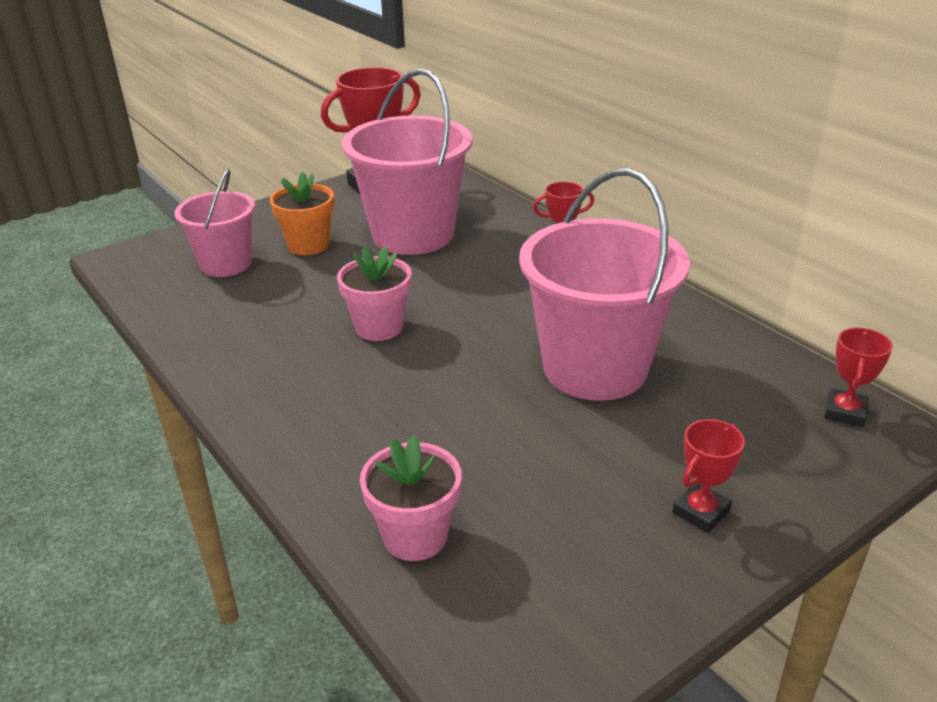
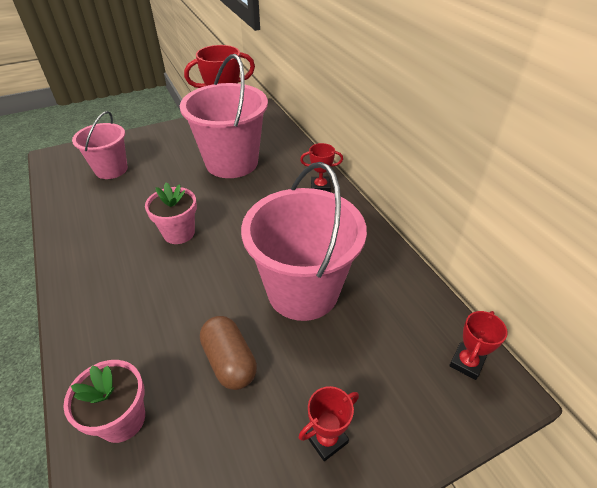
camera: 10 degrees right, 10 degrees up
(308, 245) = (165, 162): orange flower pot -> none
(532, 456) = (229, 361): none -> brown capsule

